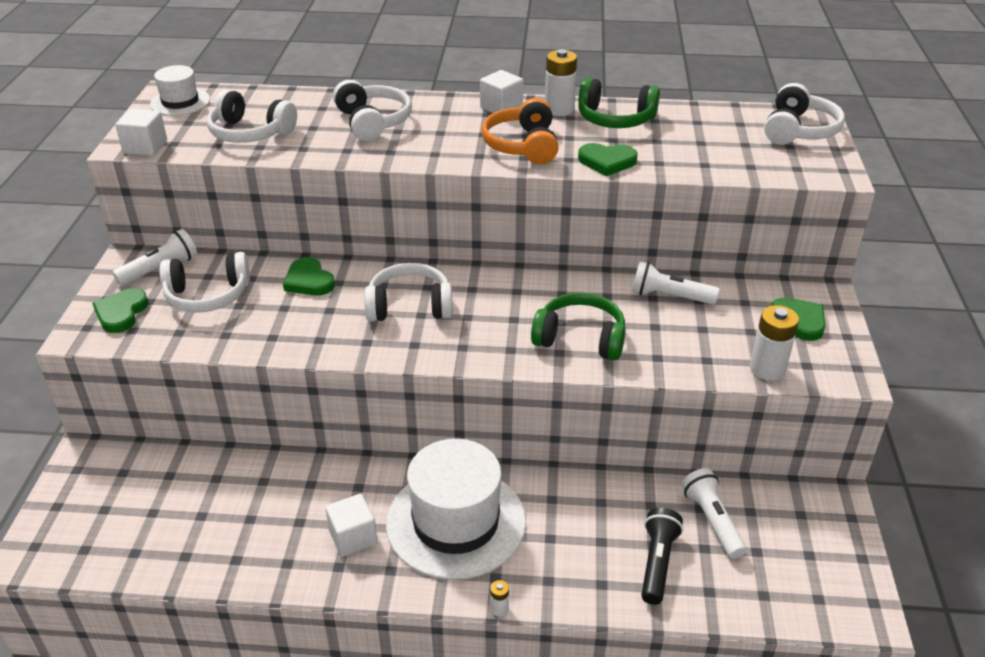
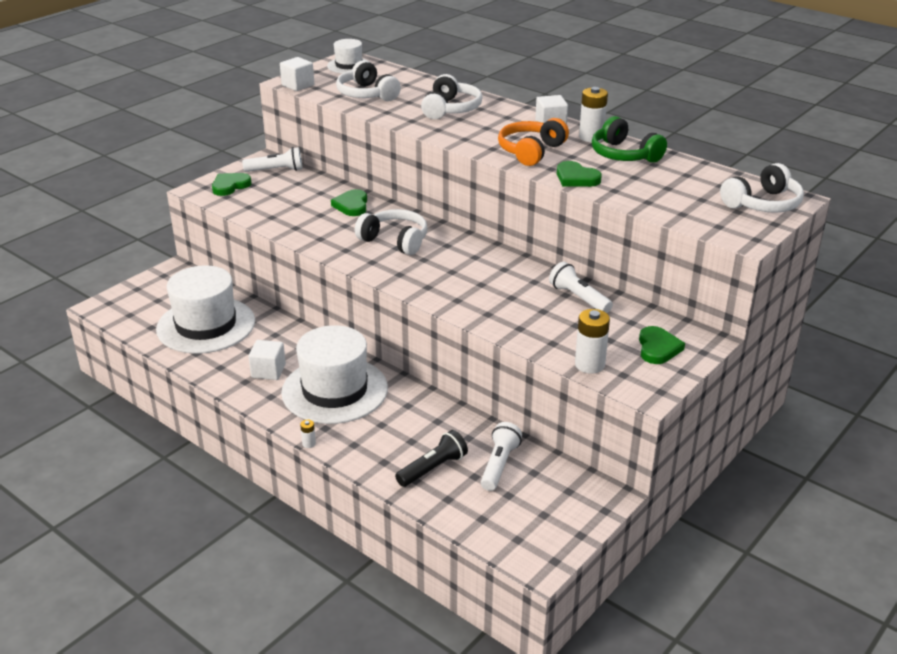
camera: 35 degrees right, 5 degrees down
(208, 295) = (285, 193): white headphones -> none
(209, 514) = (206, 325): none -> white hat
(580, 338) = (481, 298): green headphones -> none

